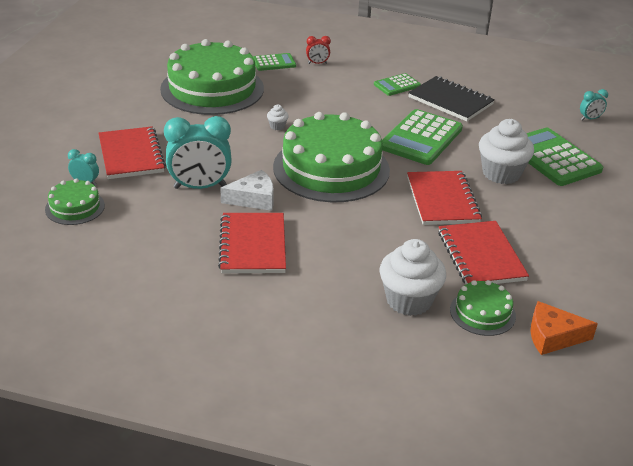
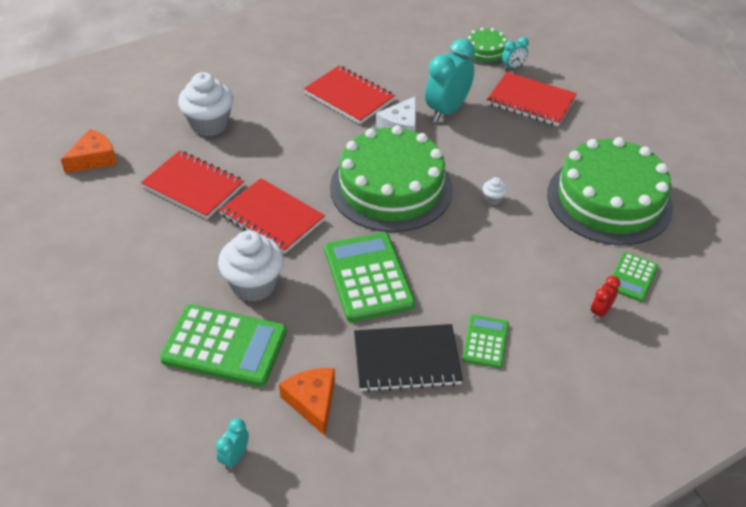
camera: 135 degrees right, 10 degrees up
(482, 313) = (154, 146): green cake -> none
(524, 114) = (312, 402): none -> orange cheese

